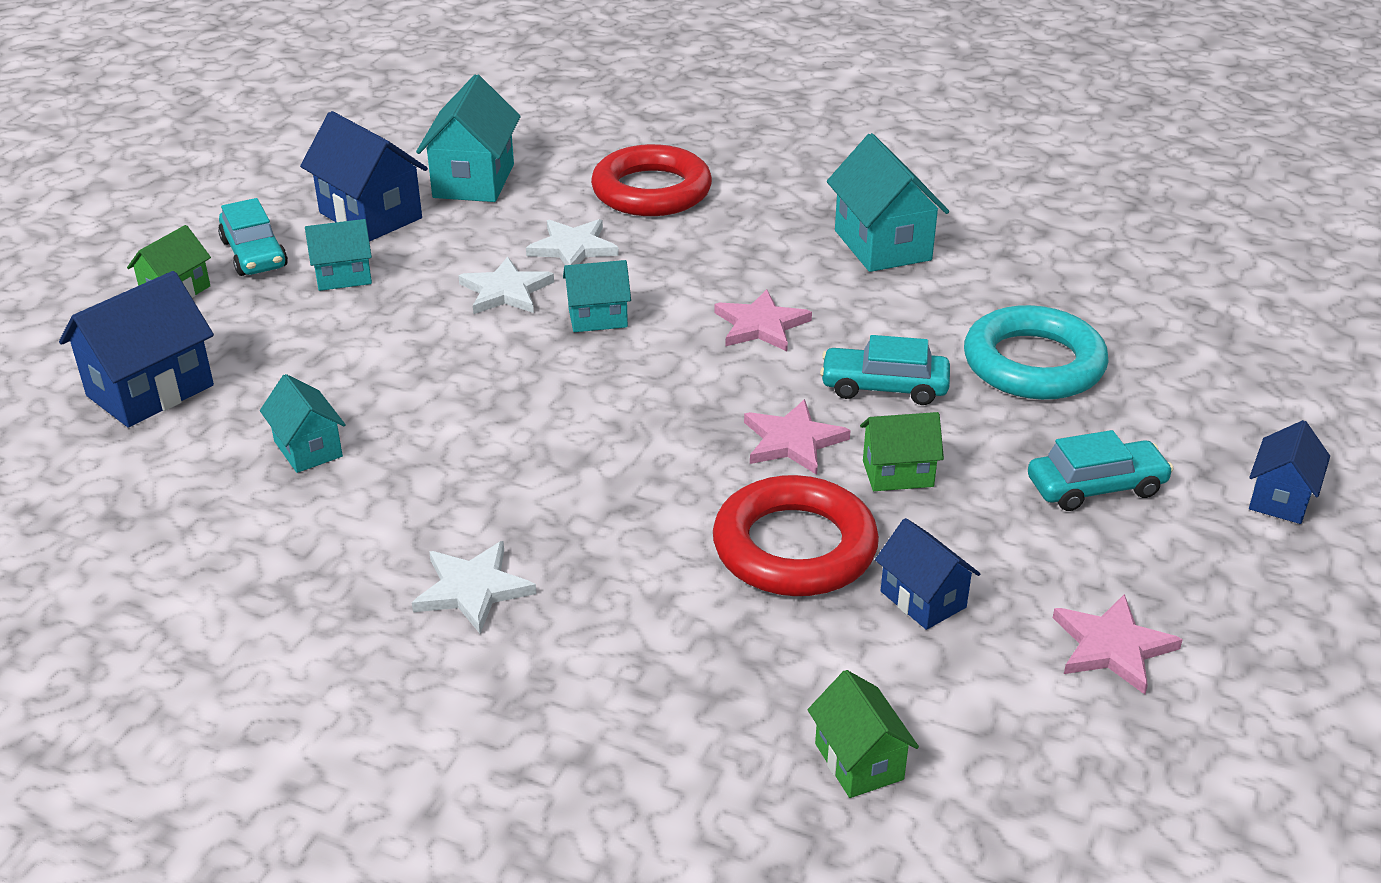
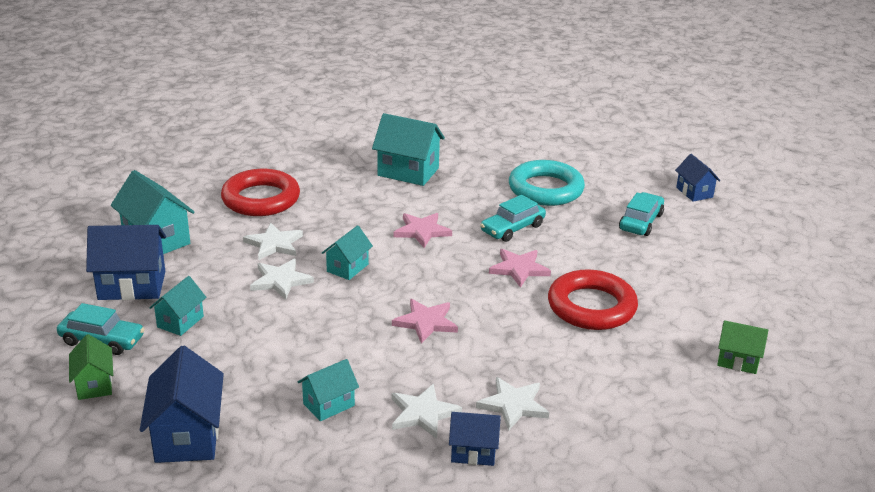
camera: 50 degrees left, 5 degrees down
(308, 449) = (328, 404): turquoise house -> turquoise house turned 45 degrees counterclockwise
(370, 525) = (423, 413): none -> white star
(898, 473) = (575, 257): green house -> none
(923, 599) = (661, 295): blue house -> blue house (473, 452)
(1112, 647) = (734, 272): pink star -> pink star (426, 322)

